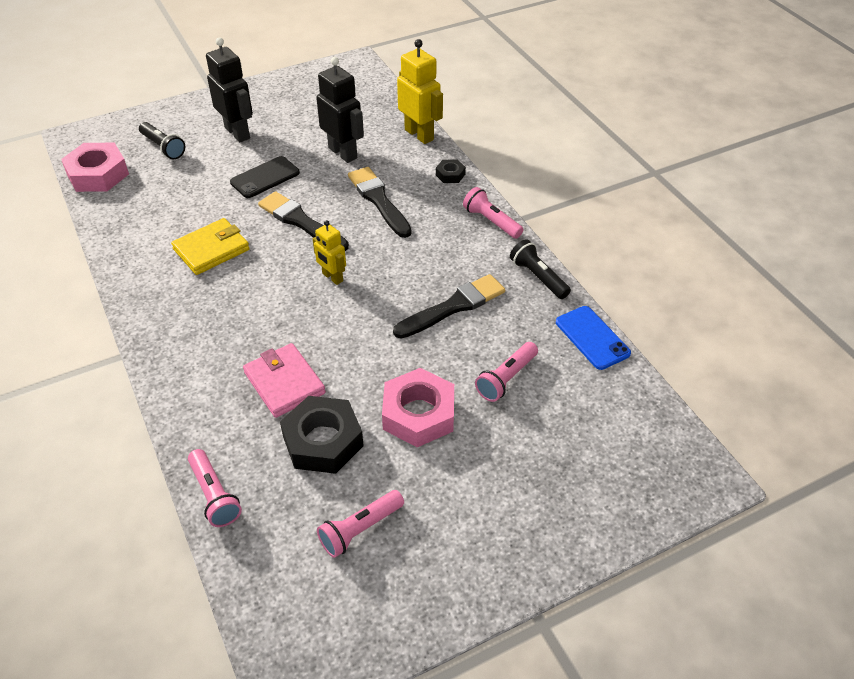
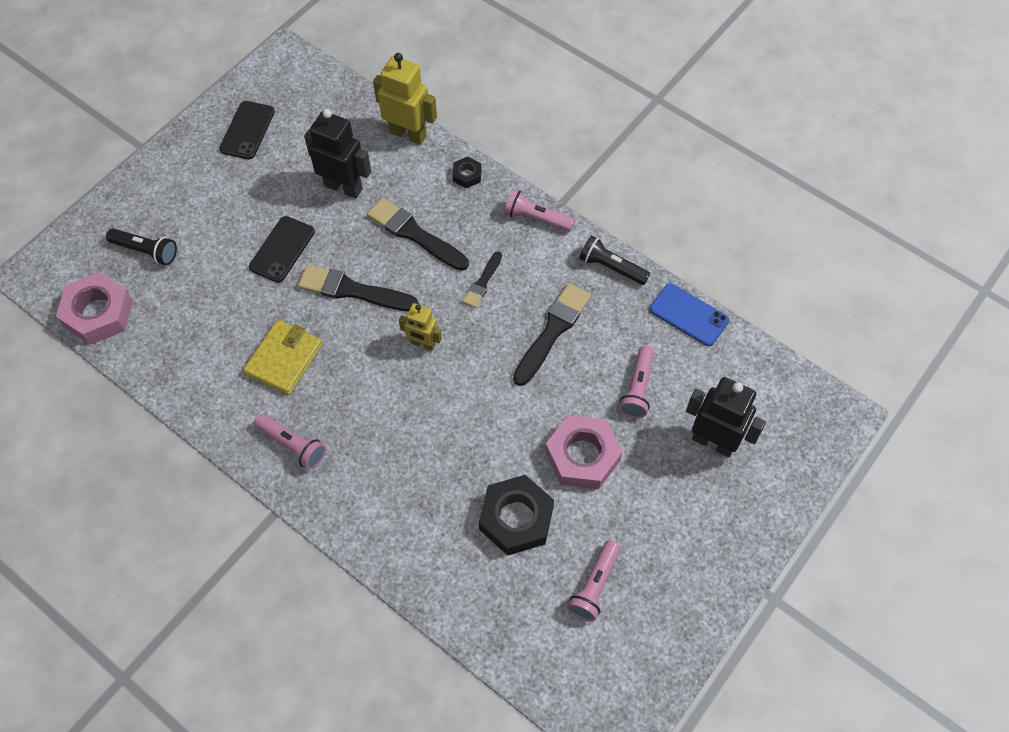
camera: 25 degrees left, 15 degrees up
(214, 495) = (455, 611): pink flashlight -> pink flashlight (293, 445)
(237, 133) = (215, 201): black robot -> black robot (713, 441)
(284, 383) = (447, 476): pink wallet -> none
(295, 98) = (247, 130): none -> black phone
(414, 251) = (482, 282): none -> black brush

